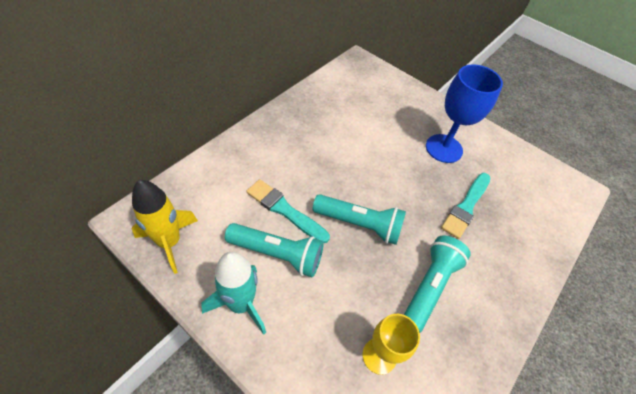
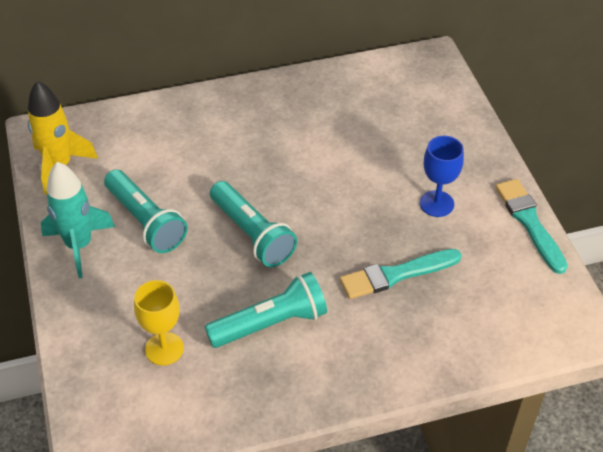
camera: 40 degrees right, 5 degrees down
(285, 210) = (187, 186): turquoise brush -> turquoise brush (529, 222)
(444, 148) = (436, 204): blue goblet -> blue goblet, size x0.64

